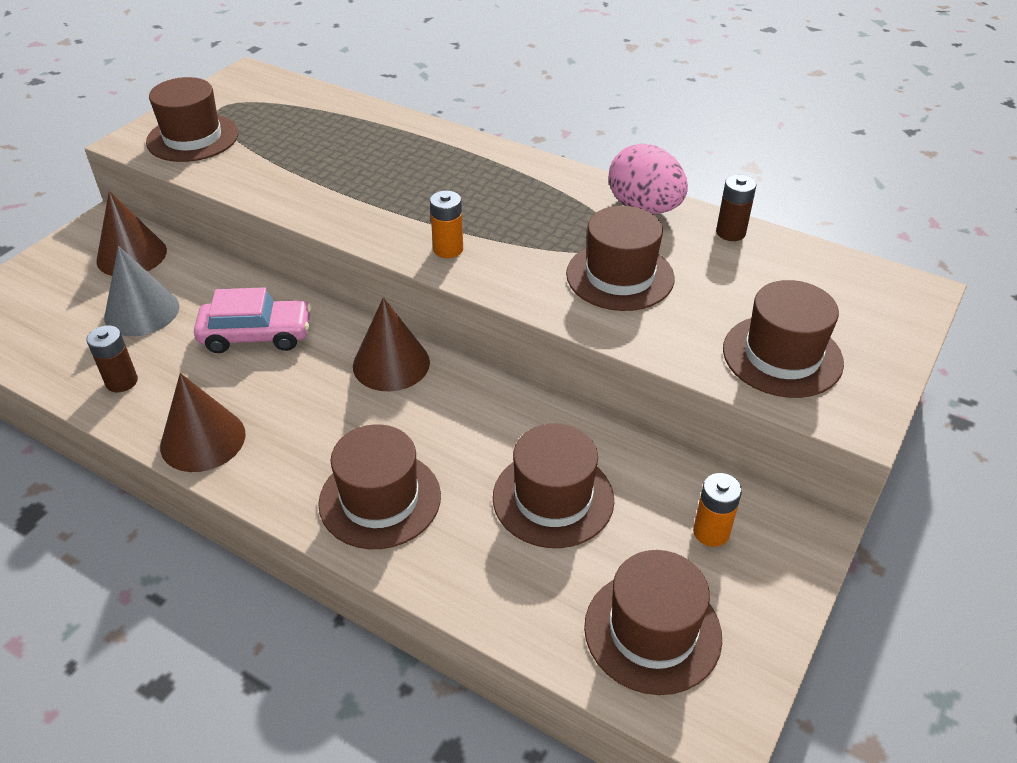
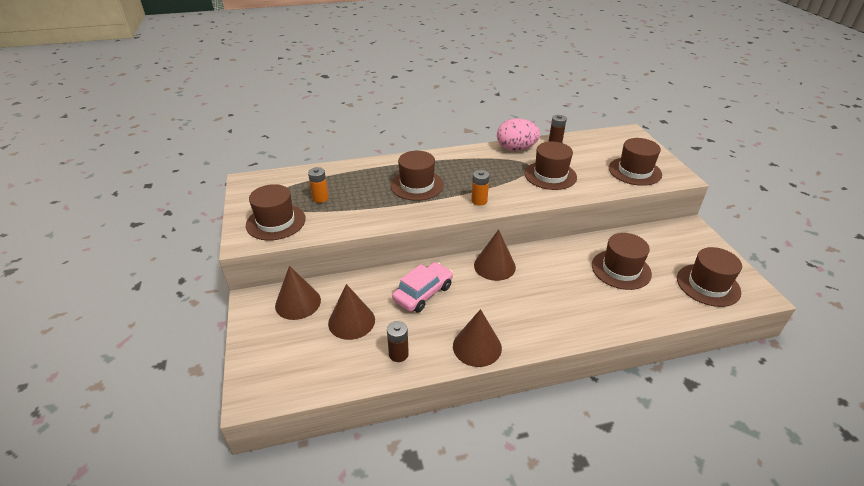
camera: 45 degrees left, 5 degrees down
(142, 312) = (351, 321): grey cone -> brown cone
(380, 499) = (575, 313): brown hat -> brown hat (417, 185)
(711, 532) = (673, 245): orange battery -> orange battery (320, 198)

